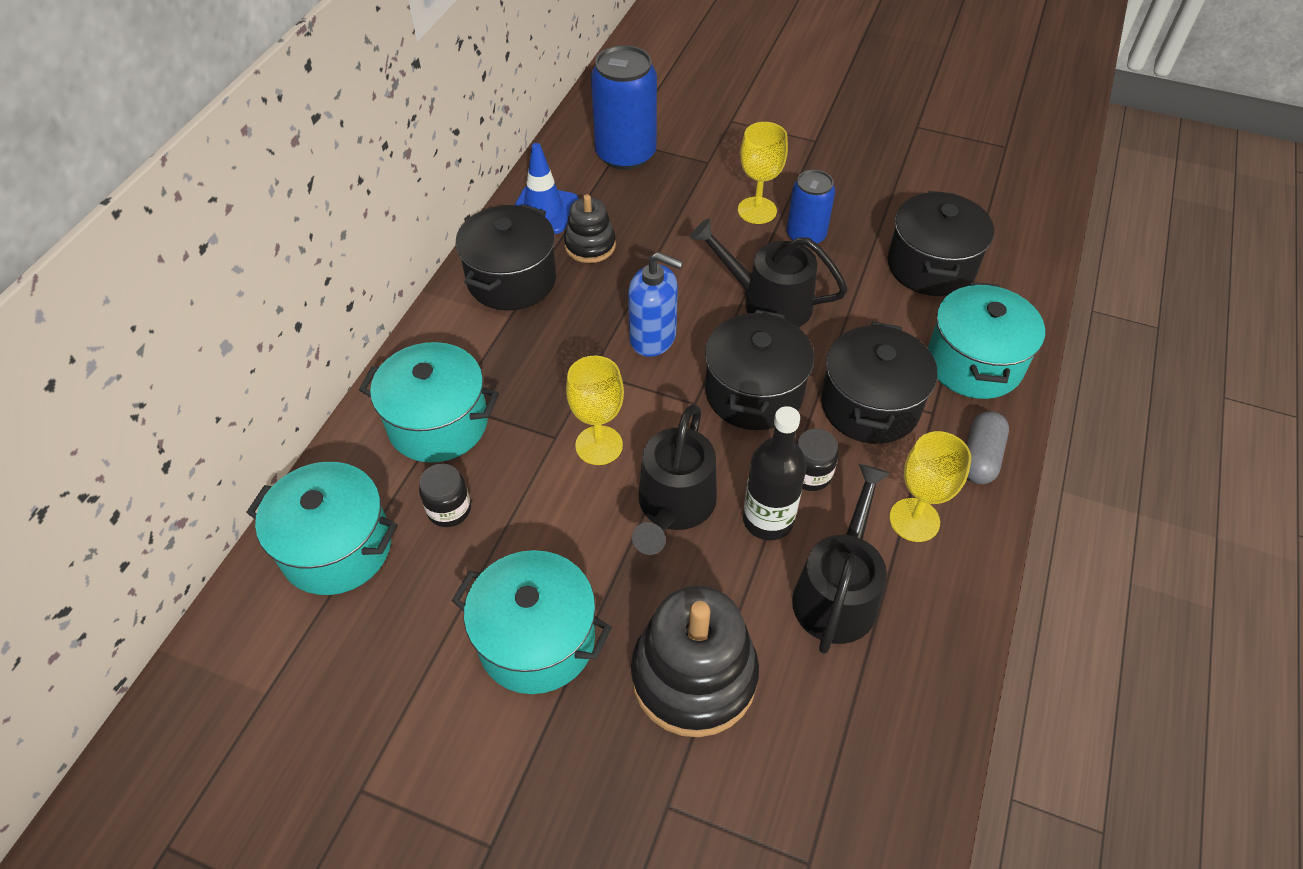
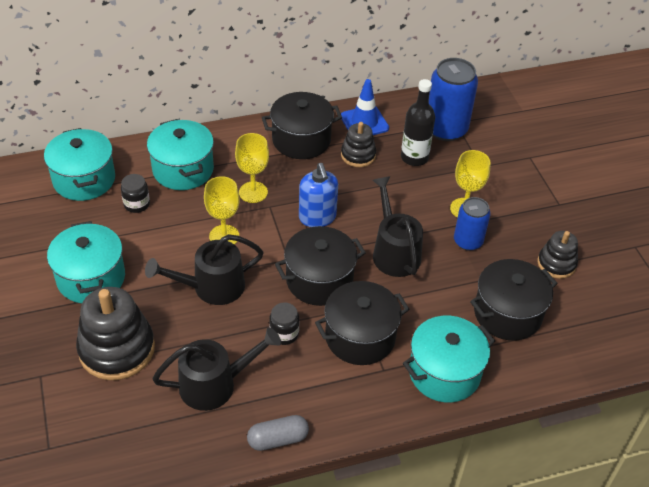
camera: 50 degrees right, 5 degrees down
(768, 520) = (237, 331): black bottle -> black bottle (414, 157)
(893, 191) = (556, 264): none -> black stacking toy
(914, 520) = (294, 397): yellow goblet -> yellow goblet (253, 192)
(980, 457) = (370, 409): grey capsule -> grey capsule (278, 439)

